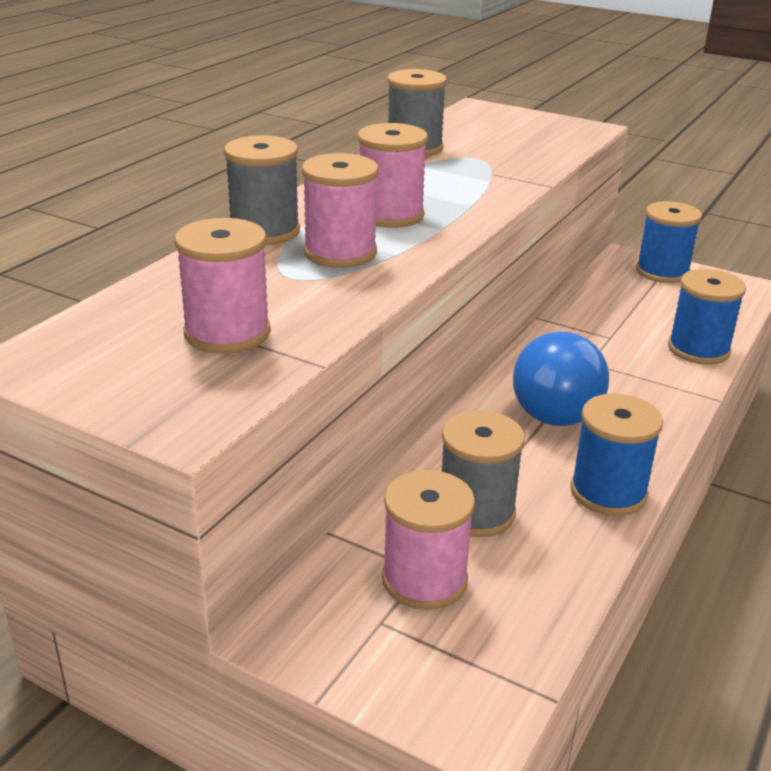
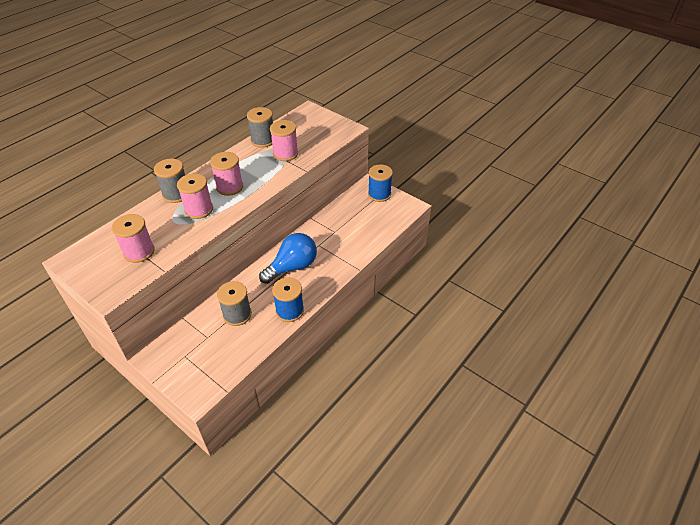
camera: 10 degrees right, 15 degrees up
(424, 580) = (206, 341): pink spool -> pink spool (285, 154)
(556, 406) = (292, 267): blue light bulb -> blue light bulb turned 150 degrees counterclockwise
(698, 349) = (367, 242): blue spool -> none

